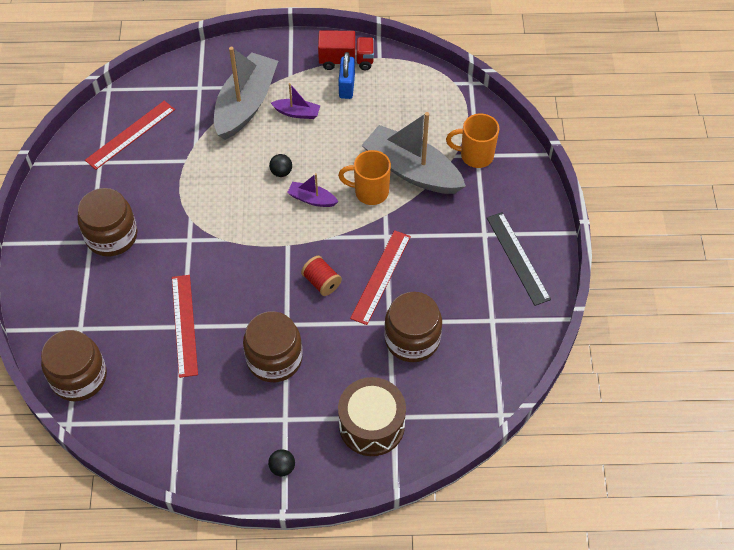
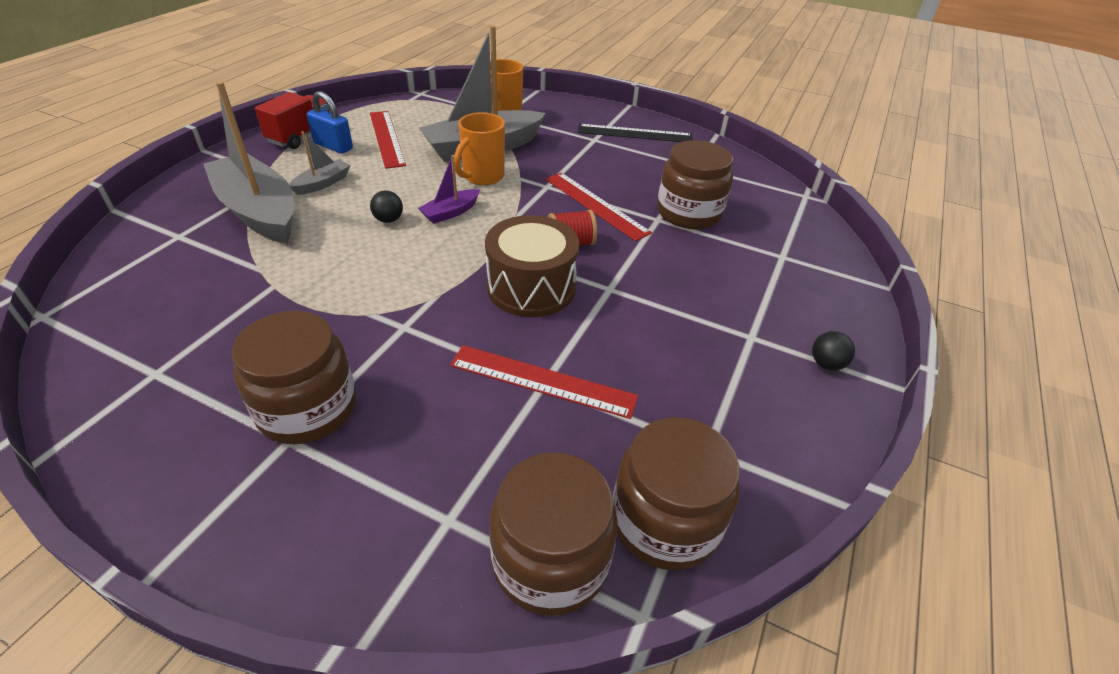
camera: 65 degrees left, 15 degrees down
(130, 134) = (155, 322): red ruler -> red ruler (386, 138)
(274, 358) = (654, 315): brown jar -> brown jar (665, 521)
(297, 113) = (322, 183): purple boat -> grey boat
(371, 425) = (788, 273): brown drum -> brown drum (531, 287)

